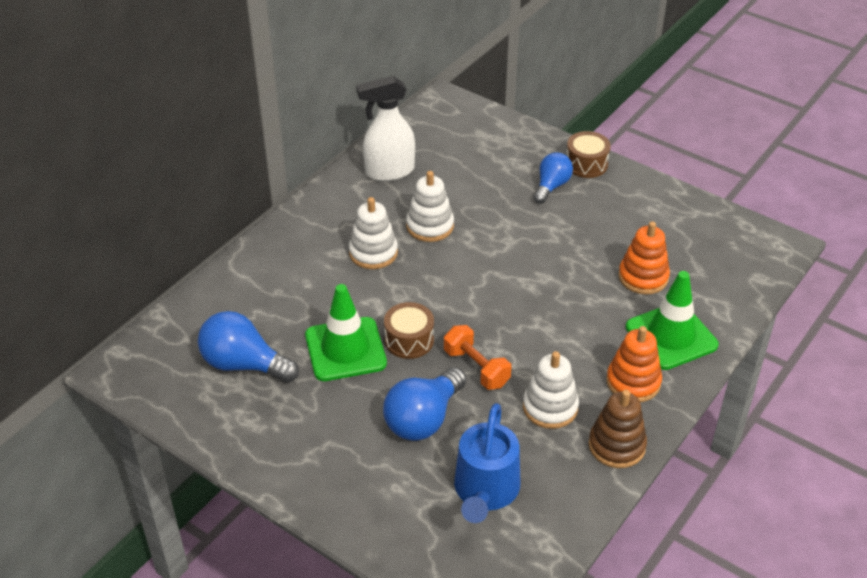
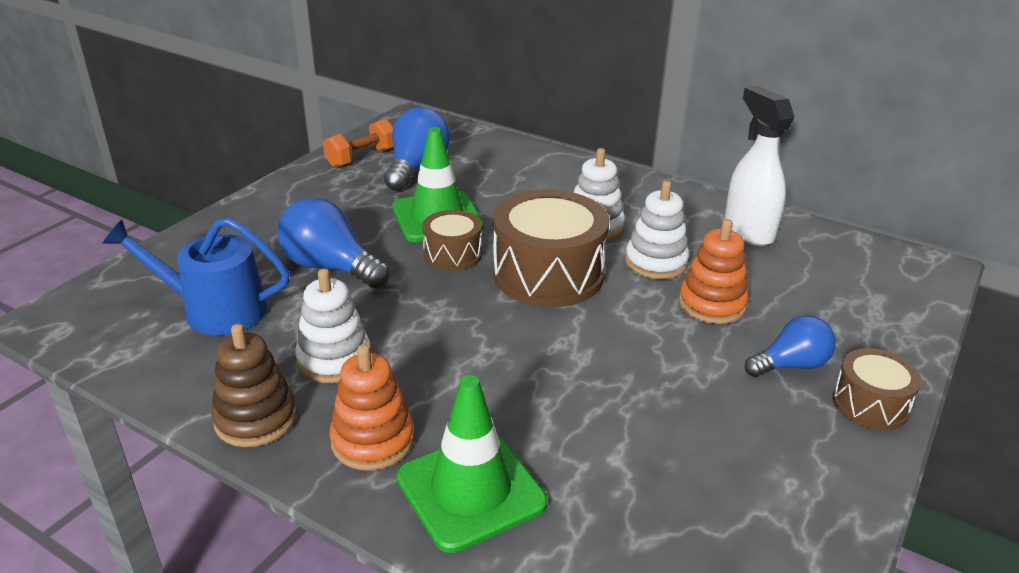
camera: 85 degrees right, 10 degrees down
(442, 285) = (548, 274): none -> brown drum
(476, 368) = (407, 301): orange dumbbell -> orange dumbbell (361, 157)
(551, 186) = (790, 365): blue light bulb -> blue light bulb turned 45 degrees counterclockwise
(643, 277) = (606, 463): orange stacking toy -> orange stacking toy (712, 304)

